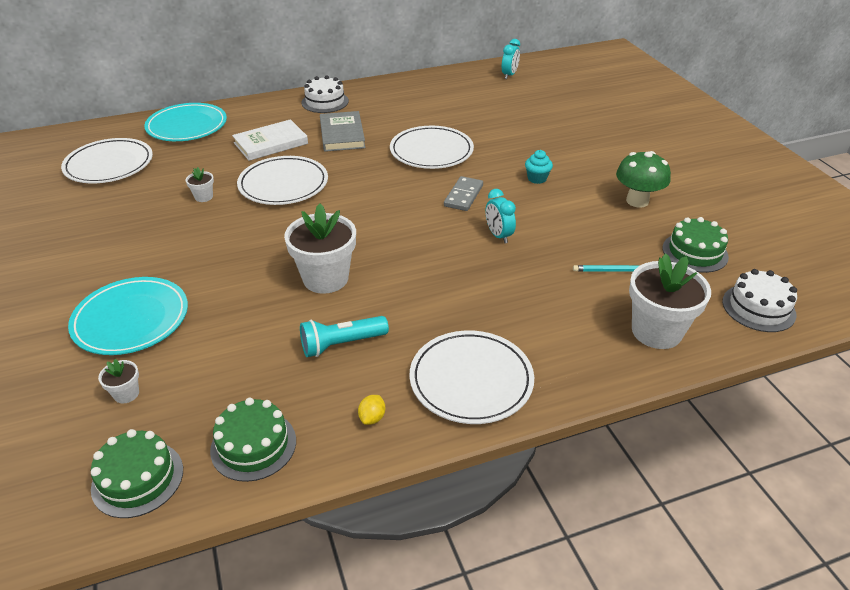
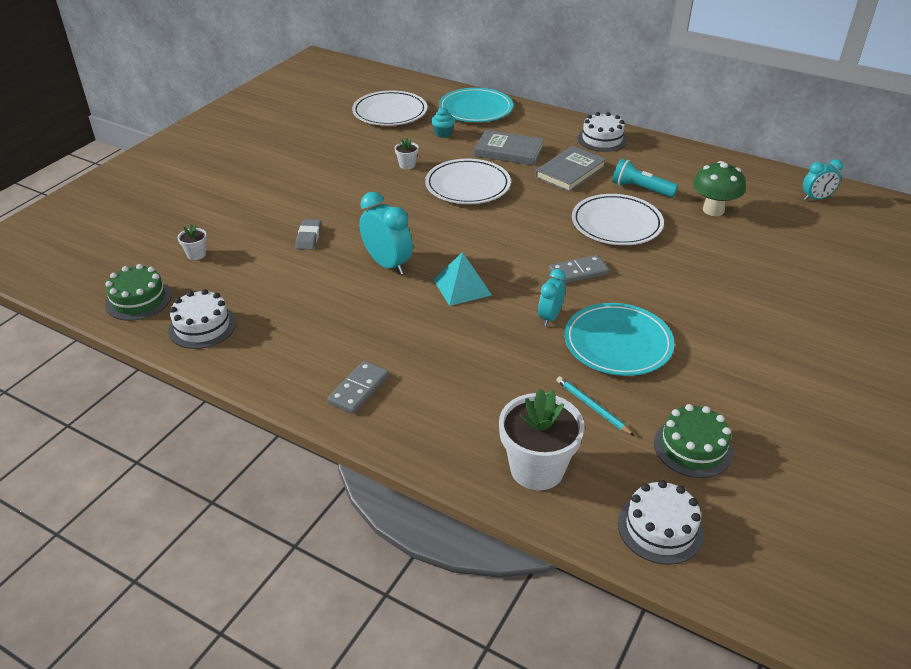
camera: 50 degrees right, 0 degrees up
(131, 319) = (258, 216): turquoise plate -> turquoise plate (617, 343)
(217, 304) = (308, 237): none -> grey eraser
(253, 445) = (202, 326): green cake -> white cake
(271, 143) = (508, 151): white book -> grey book
(325, 278) = (387, 264): white flower pot -> turquoise clock
(341, 344) = (328, 309): turquoise flashlight -> turquoise flashlight (640, 189)
(372, 418) = (273, 362): yellow lemon -> none
(409, 256) = (462, 287): none -> turquoise pyramid
(471, 380) = (358, 389): white plate -> grey domino
(537, 178) = (665, 298): turquoise cupcake -> turquoise cupcake (443, 134)
(637, 201) = (724, 374): green mushroom -> green mushroom (713, 210)

